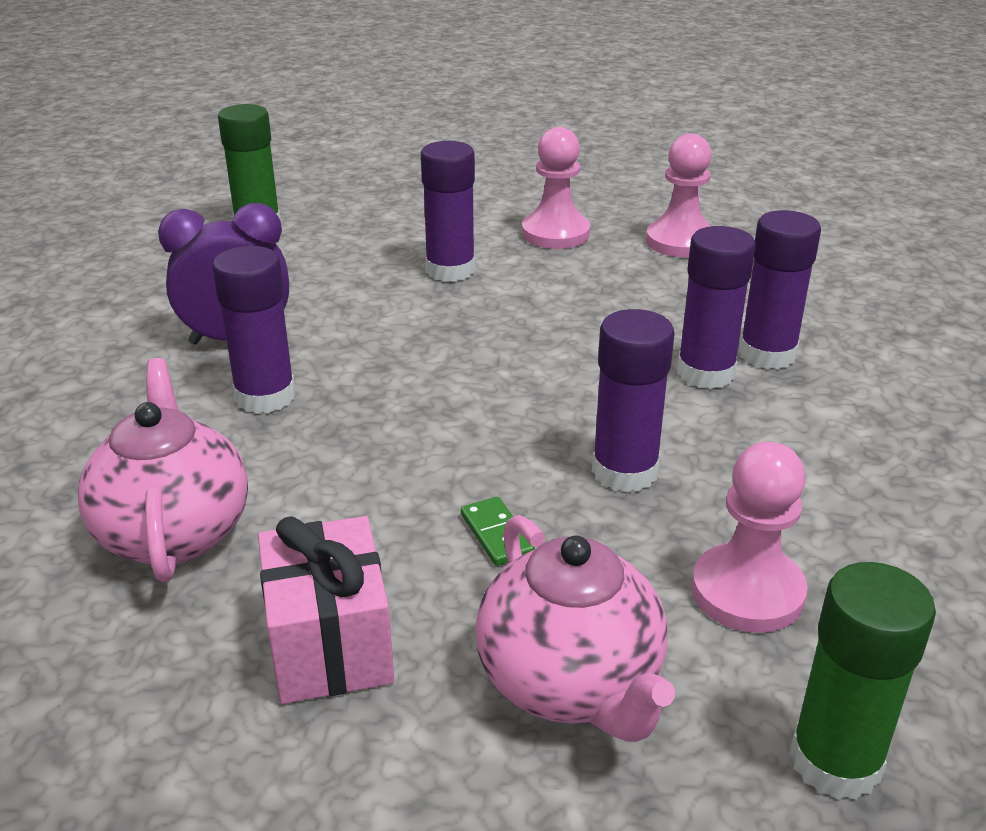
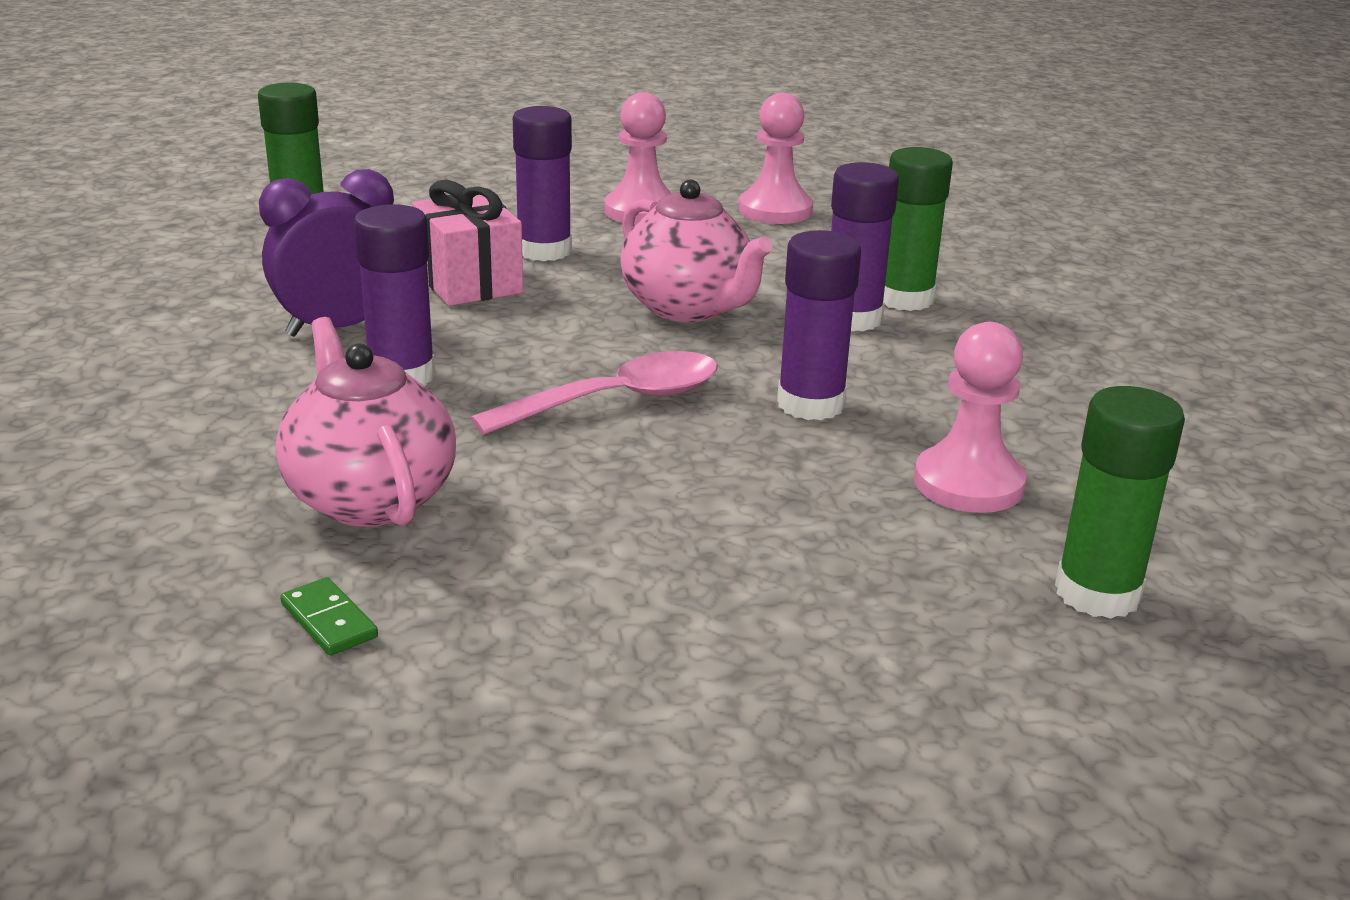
camera: 15 degrees left, 5 degrees down
(329, 644) = (588, 568): pink gift -> pink gift (469, 282)
(443, 446) = (617, 401): none -> pink spoon
(496, 534) = (709, 465): green domino -> green domino (328, 621)
(571, 683) = (839, 569): pink teapot -> pink teapot (689, 308)
(767, 354) = (904, 299): purple glue stick -> green glue stick

